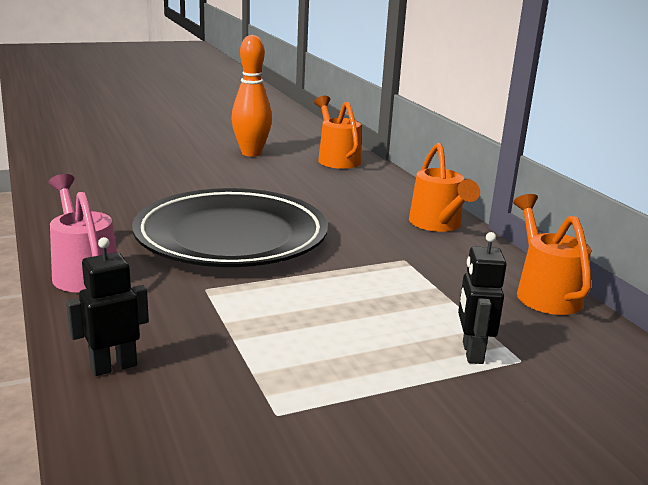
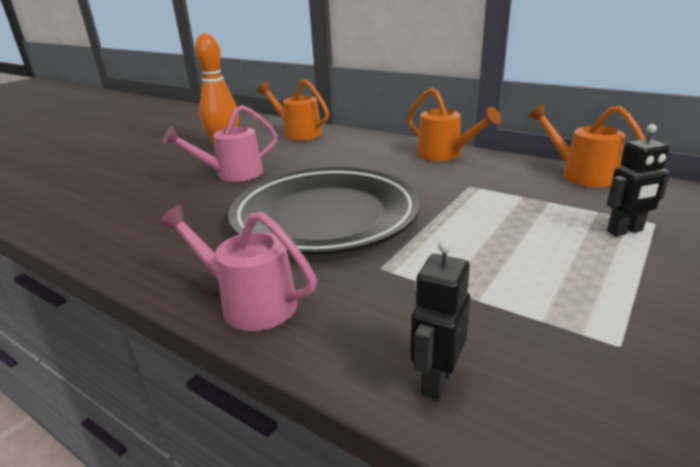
camera: 30 degrees left, 5 degrees up
(220, 178) = (232, 174): none -> pink watering can
(472, 353) = (625, 231): black robot -> black robot turned 75 degrees counterclockwise

